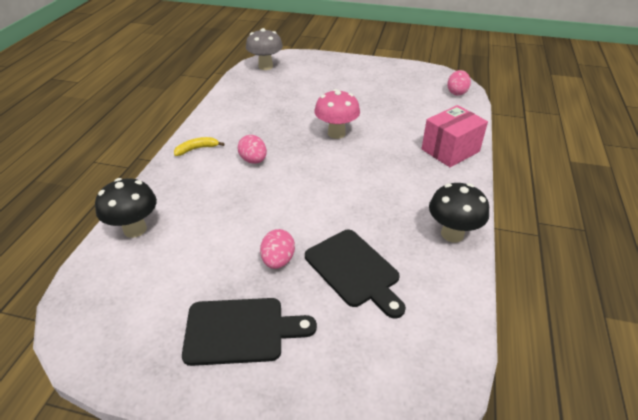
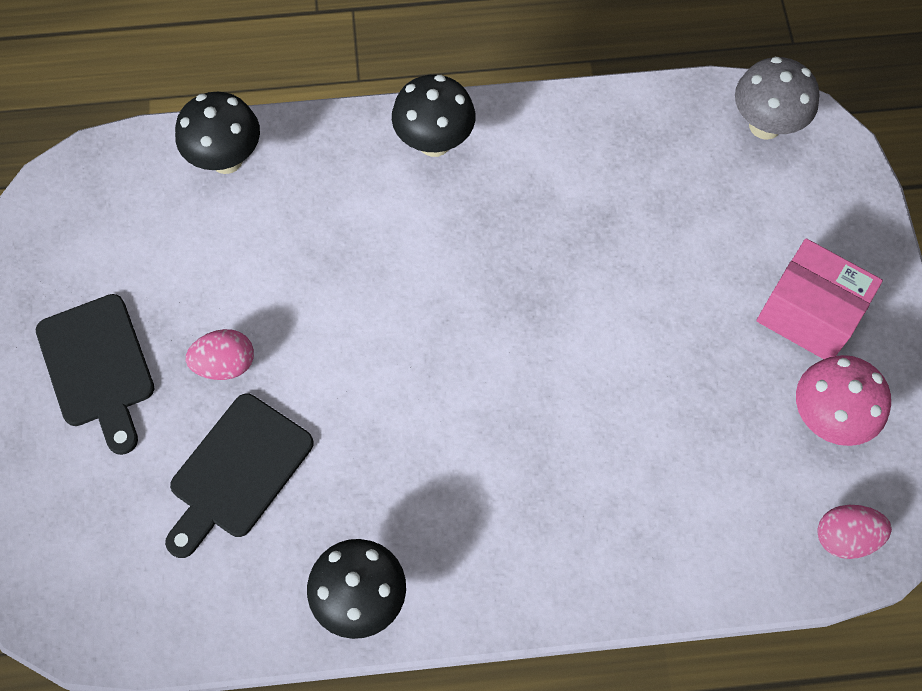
camera: 70 degrees right, 25 degrees up
(197, 149) = (434, 142): yellow banana -> black mushroom
(253, 160) = (437, 239): pink egg -> none
(336, 133) = (573, 341): pink mushroom -> pink mushroom (827, 418)
(450, 150) = (602, 559): pink box -> pink box (808, 315)

